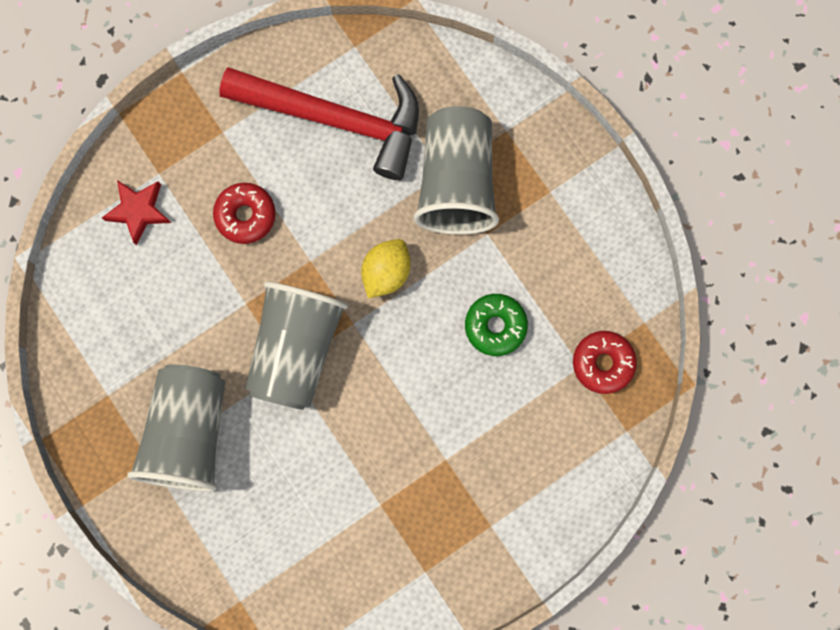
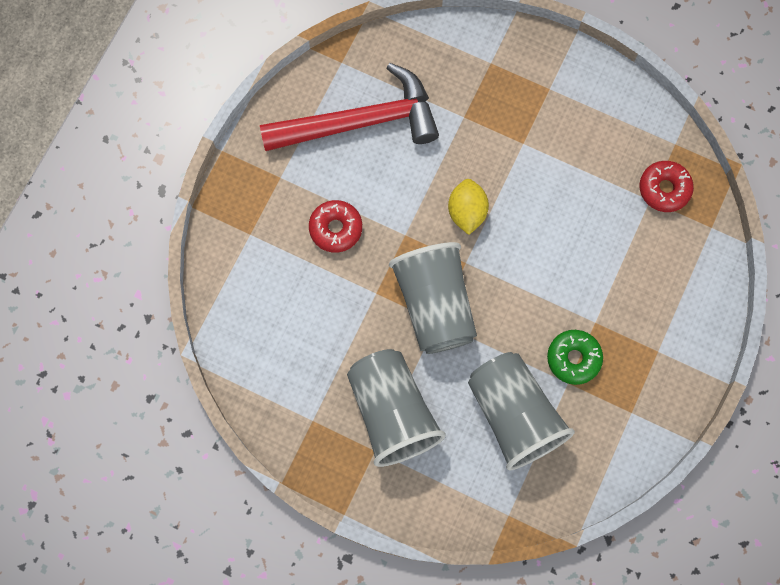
camera: 30 degrees left, 5 degrees down
(139, 211) = (252, 270): red star -> none
(456, 182) = (477, 118): grey cup -> grey cup (514, 415)
(495, 326) = (570, 206): green donut -> green donut (573, 358)

